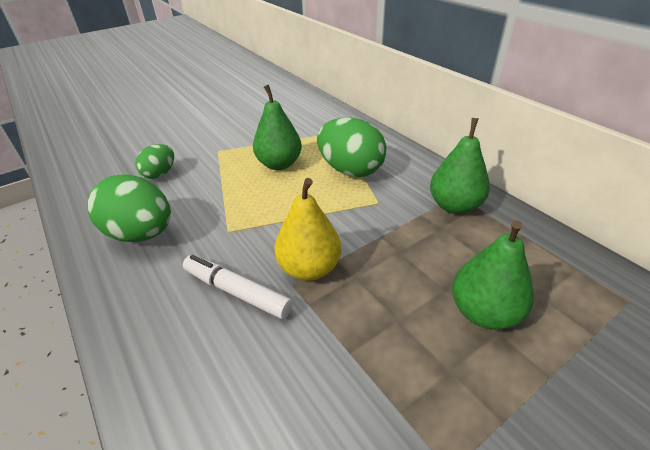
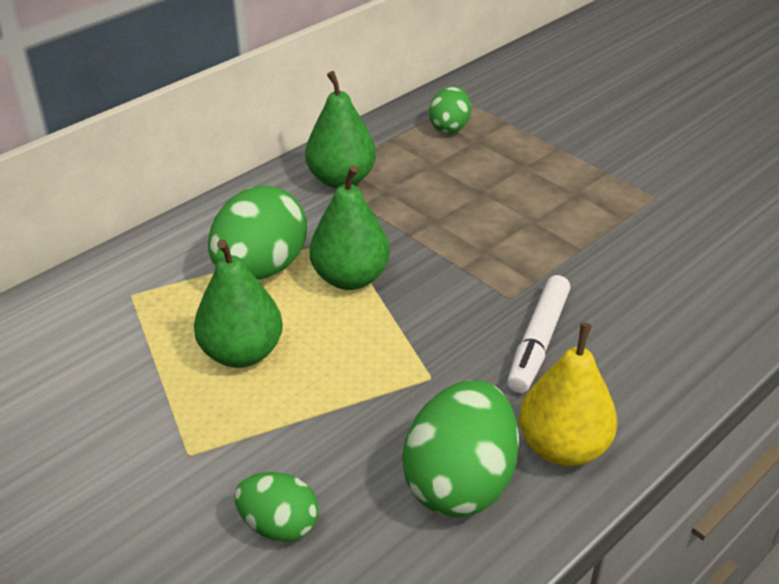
camera: 100 degrees left, 0 degrees up
(309, 268) = (481, 287): yellow pear -> yellow pear (563, 447)
(484, 312) = (504, 172): green pear -> green pear (350, 278)
(562, 280) = (449, 127): none -> green egg

